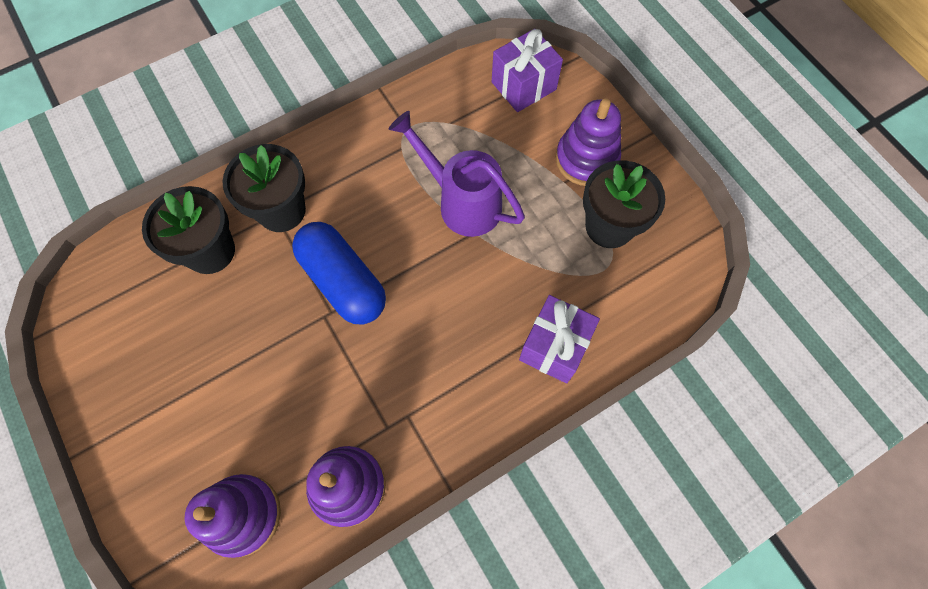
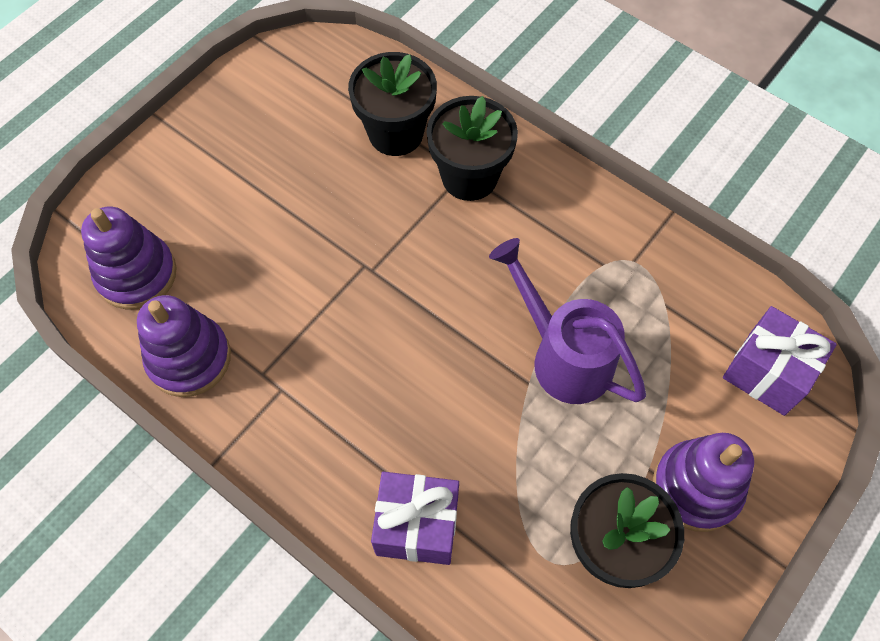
camera: 70 degrees right, 5 degrees down
(343, 281) = (411, 268): blue capsule -> none
(462, 202) = (563, 356): purple watering can -> purple watering can turned 60 degrees counterclockwise

